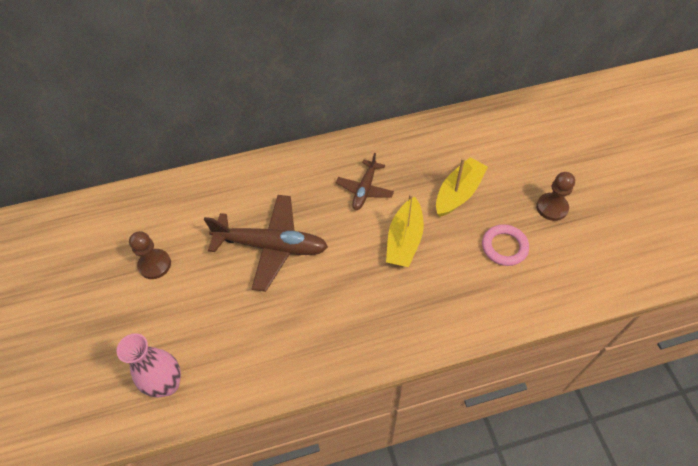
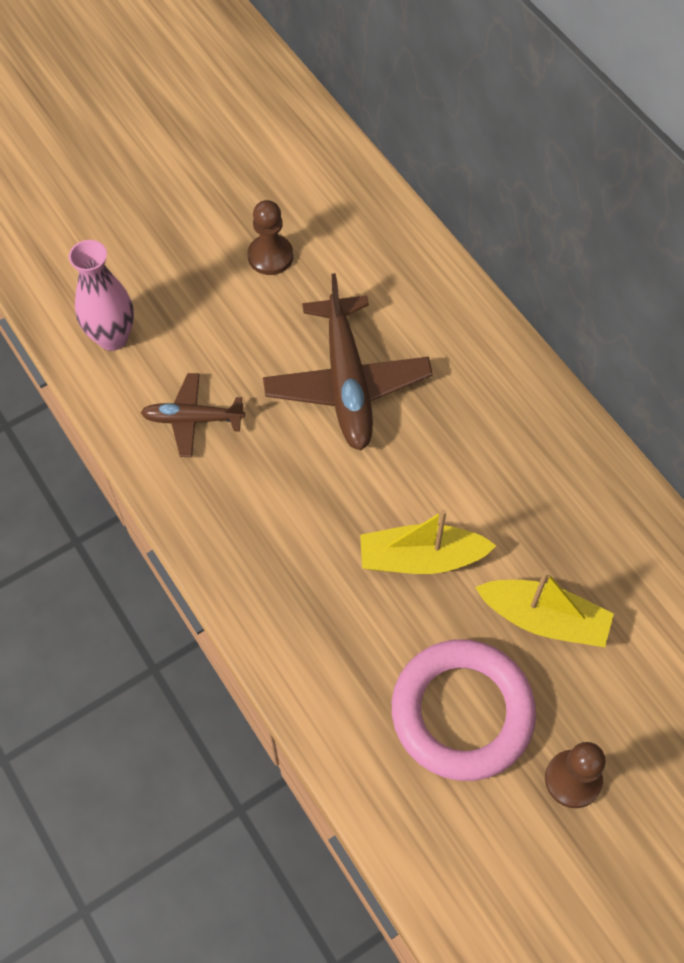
camera: 70 degrees right, 5 degrees up
(365, 189) = (495, 477): brown plane -> brown plane (192, 419)
(504, 247) = (462, 712): pink ring -> pink ring, size x1.80

